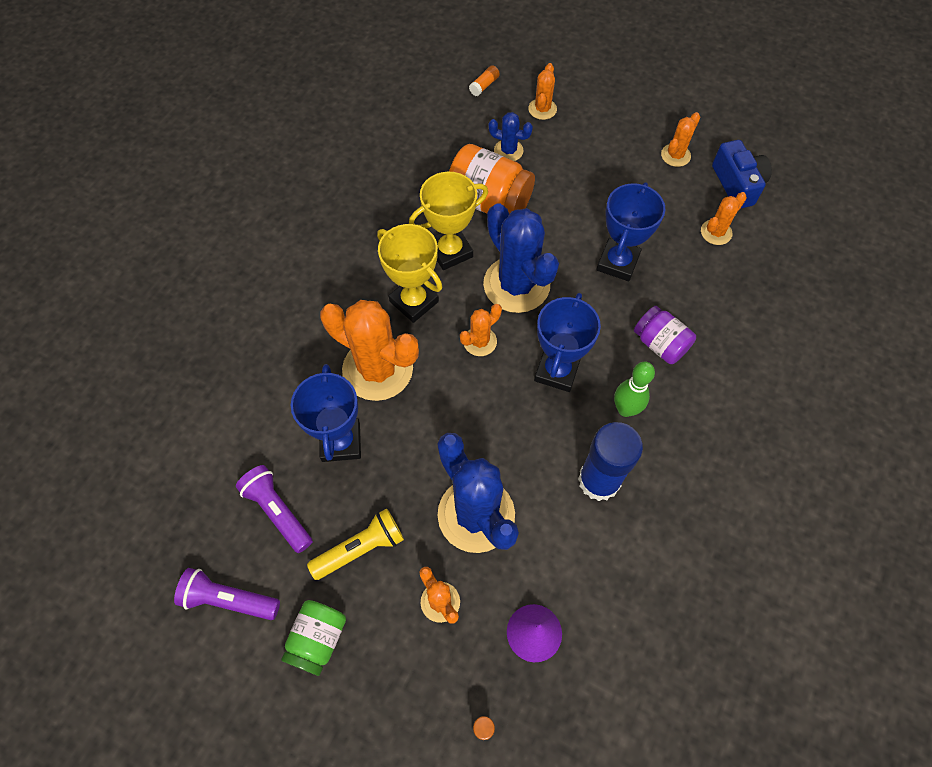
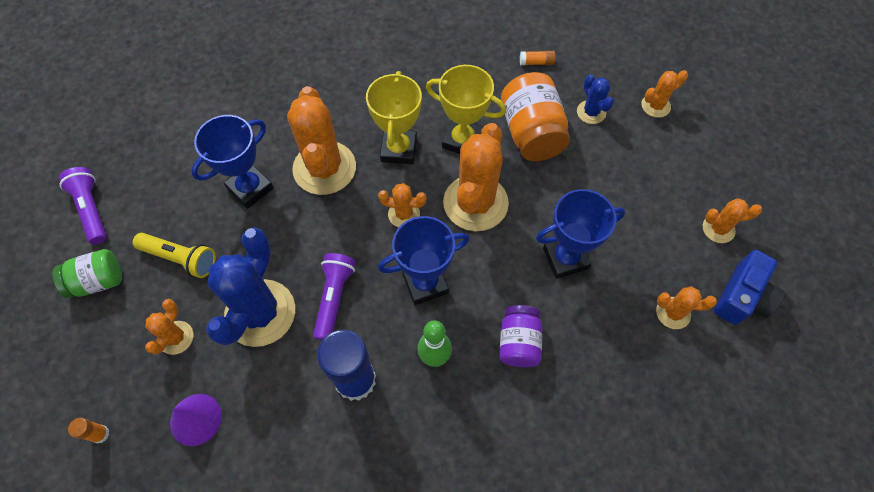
camera: 50 degrees right, 0 degrees up
(278, 511) = (171, 191): purple flashlight -> purple flashlight (334, 298)
(484, 86) = (633, 55): orange glue stick -> orange glue stick (536, 62)
(516, 285) = (475, 203): blue cactus -> orange cactus

